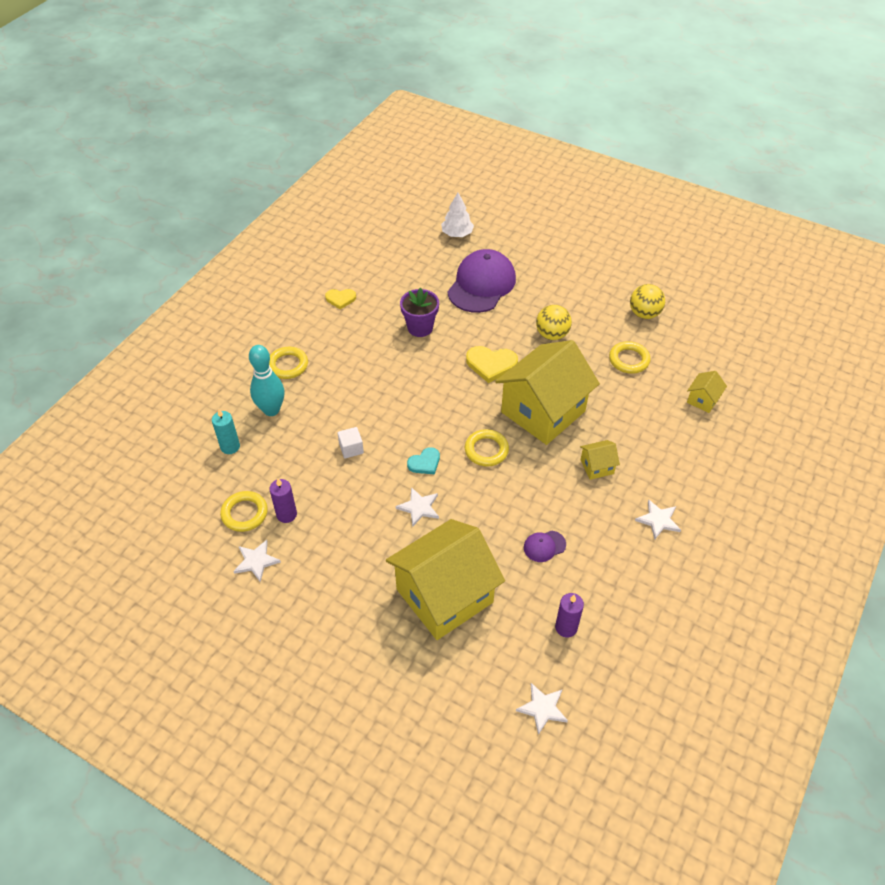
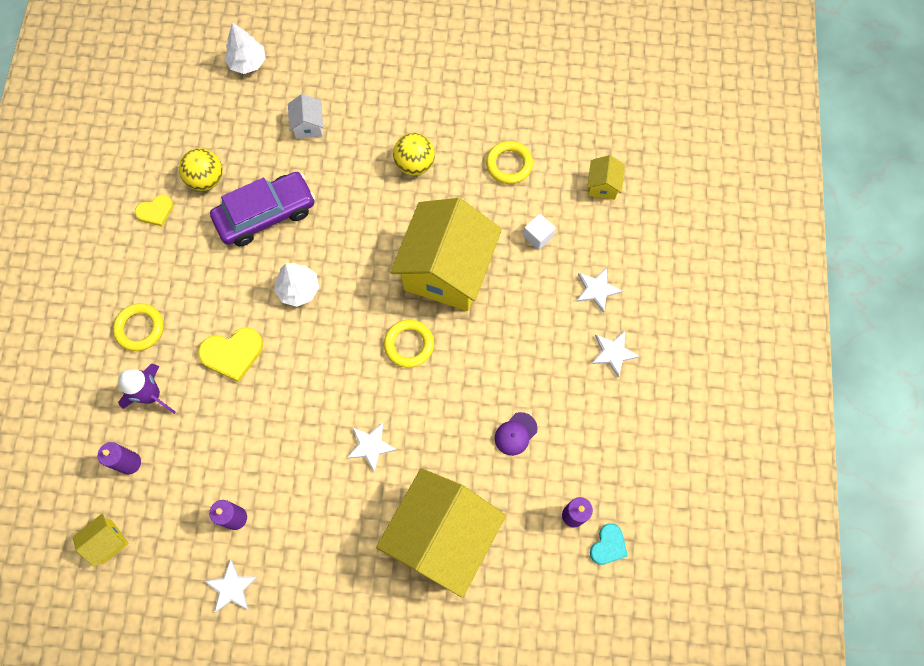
camera: 25 degrees left, 20 degrees up
(230, 447) = (130, 463): turquoise candle -> purple candle
(244, 513) = (189, 537): yellow ring -> none
(271, 410) = (151, 395): turquoise bowling pin -> purple rocket
(351, 448) = (265, 406): white cube -> white cube (538, 236)
(419, 383) = (299, 289): none -> white tree
(420, 327) = (266, 214): purple flower pot -> purple car
(425, 463) = (352, 389): turquoise heart -> turquoise heart (608, 545)
(481, 284) = (308, 126): purple cap -> white house
(491, 364) = (366, 232): yellow heart -> yellow heart (232, 354)
(542, 708) = (586, 612): white star -> white star (597, 290)
(597, 467) = (529, 315): yellow house -> yellow house (107, 541)
(644, 314) = (501, 95): yellow ball -> yellow ball (206, 179)

